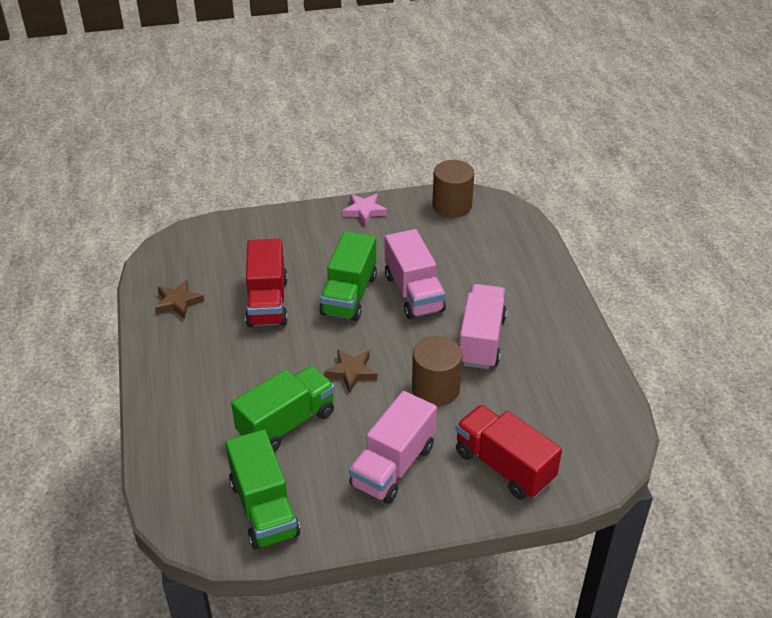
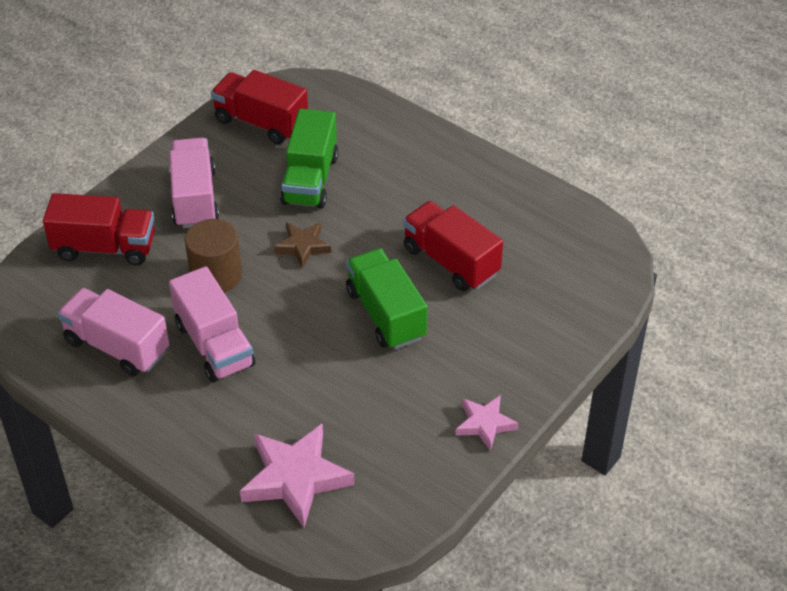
camera: 140 degrees right, 5 degrees up
(178, 302) = (525, 214): brown star -> none
(264, 508) = (261, 122): green truck -> red truck
(413, 293) = (326, 355): pink truck -> pink truck (117, 346)
(452, 205) = (398, 500): brown cylinder -> none
(499, 243) = (295, 478): none -> pink star

